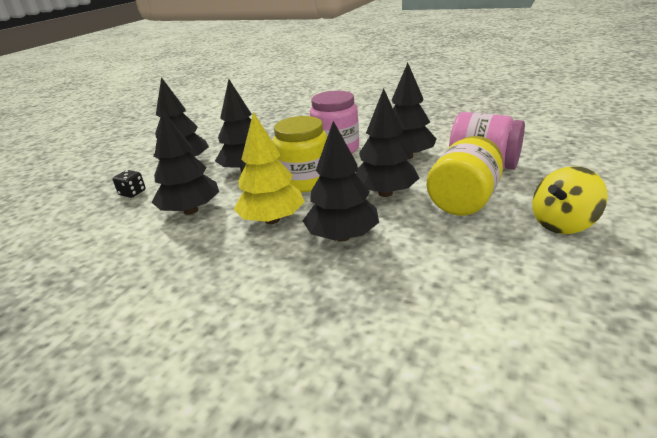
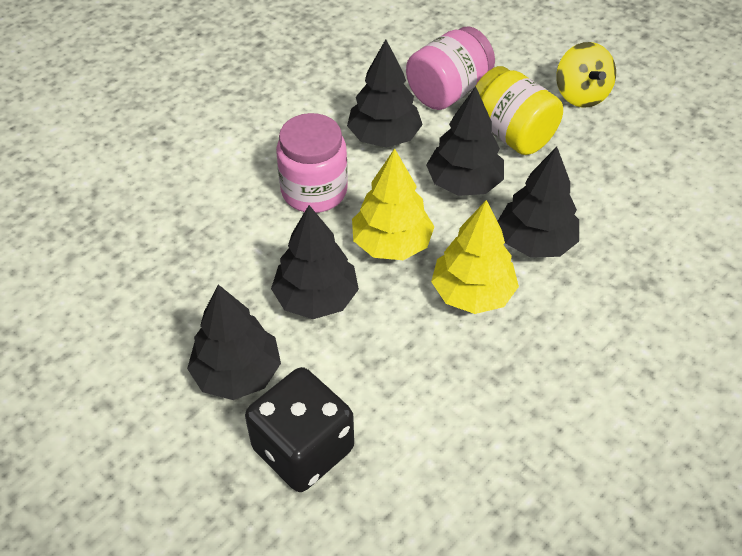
camera: 75 degrees left, 20 degrees up
(132, 193) = (303, 449): black dice -> black dice, size x2.35
(191, 210) = (404, 374): black tree -> none
(305, 181) = (392, 244): yellow jar -> yellow tree

